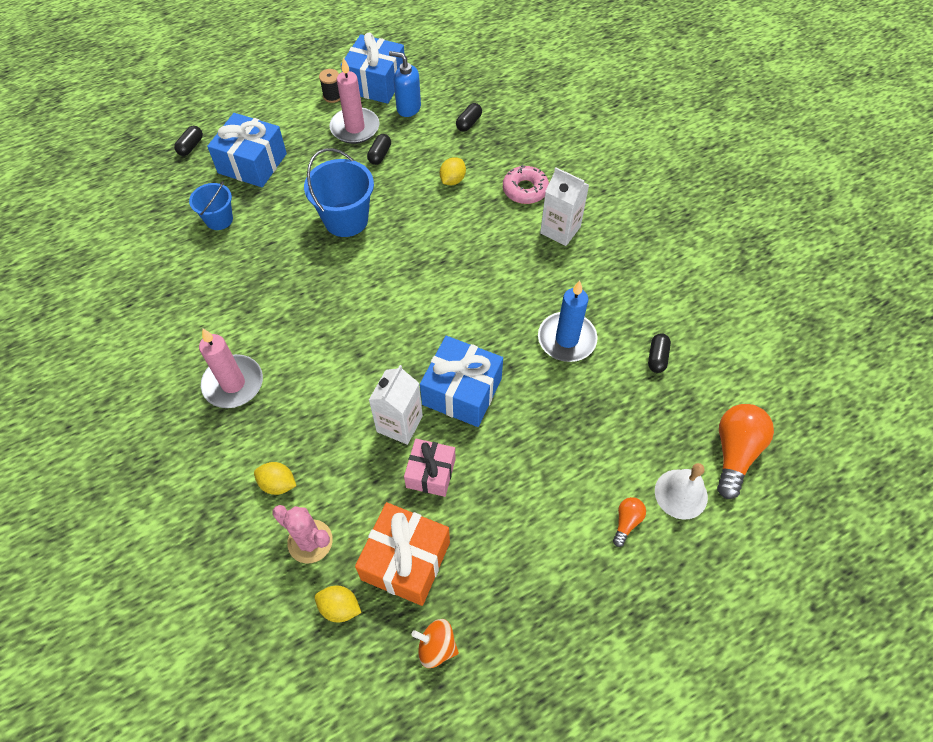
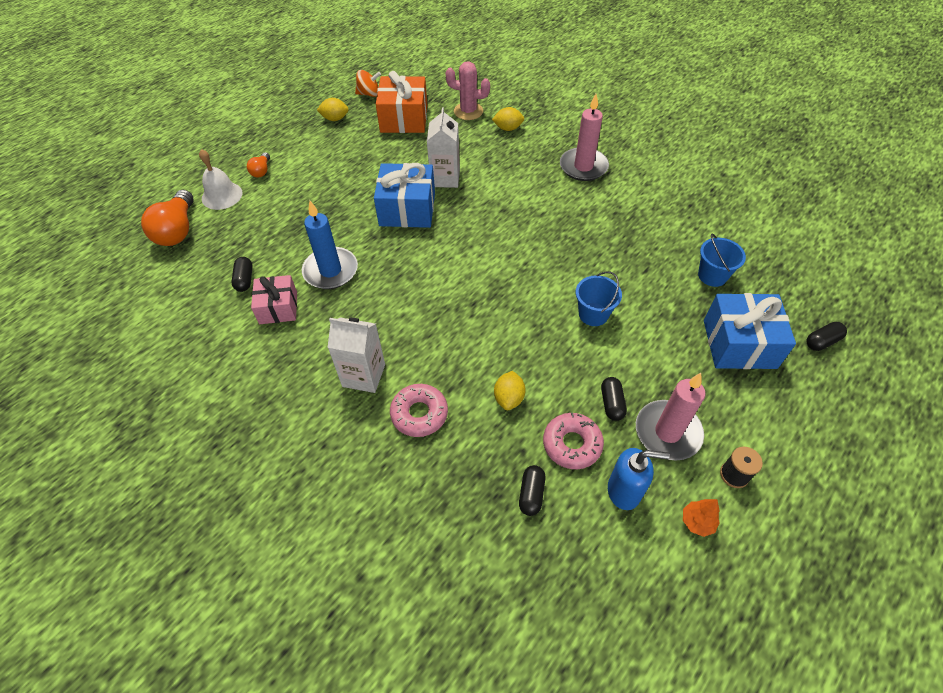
camera: 160 degrees right, 5 degrees down
(191, 146) = (822, 341): black capsule -> black capsule turned 60 degrees clockwise
(340, 607) = (433, 93): yellow lemon -> yellow lemon (335, 119)
(346, 220) = (593, 314): blue bucket -> blue bucket, size x0.61
(376, 83) = (697, 522): blue gift -> orange tree
(425, 140) = (572, 444): none -> pink donut
(430, 473) = (408, 159): pink gift -> pink gift (278, 308)

